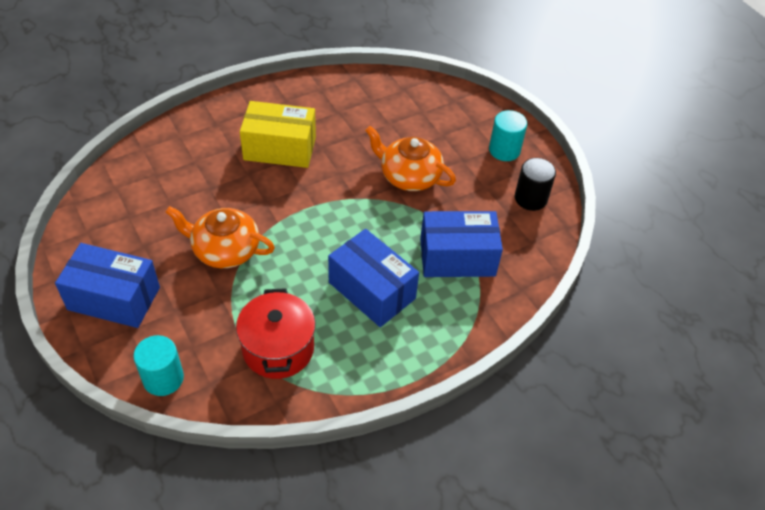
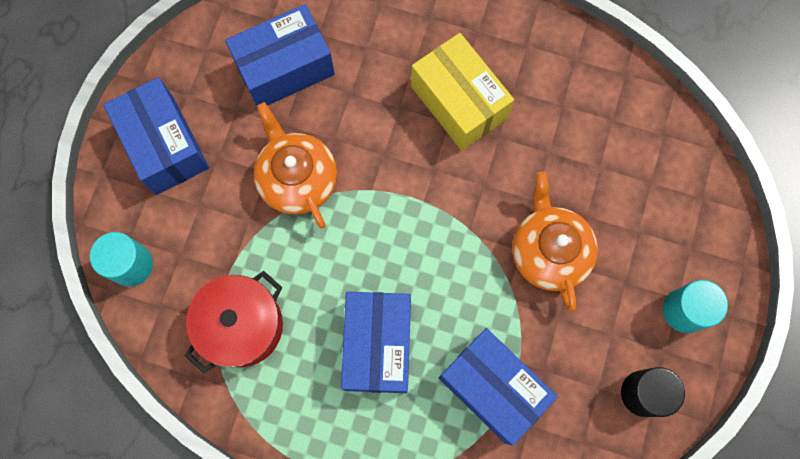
camera: 50 degrees right, 25 degrees up
(153, 204) = (285, 68): none -> blue box

